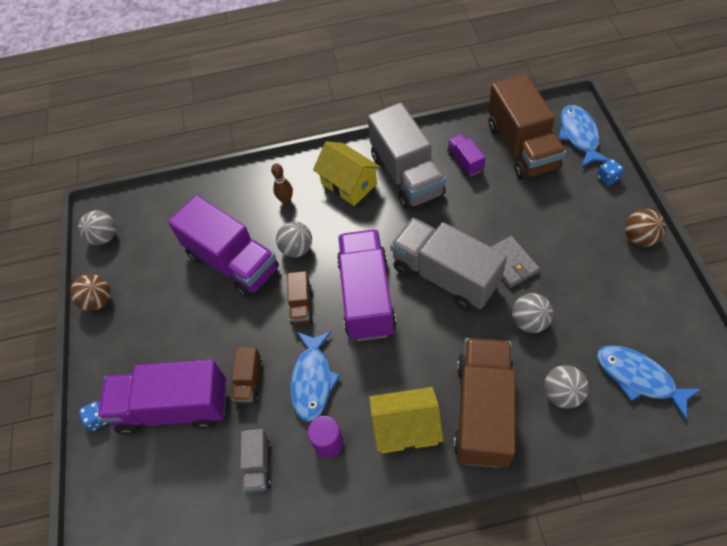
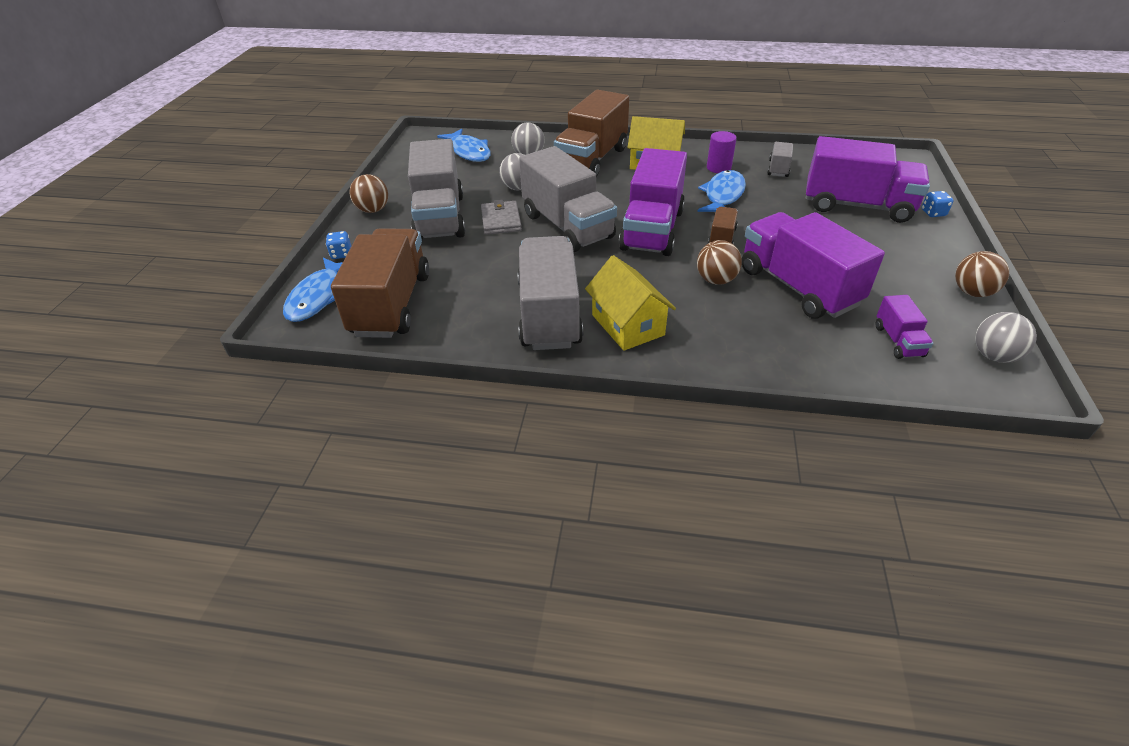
camera: 165 degrees left, 15 degrees down
(249, 382) = (783, 205): brown truck -> none
(286, 200) = (719, 329): brown bowling pin -> none
(297, 249) = (716, 280): grey ball -> brown ball
(465, 161) = (469, 308): purple truck -> purple truck (898, 341)
(569, 249) = (440, 217): none -> grey truck

